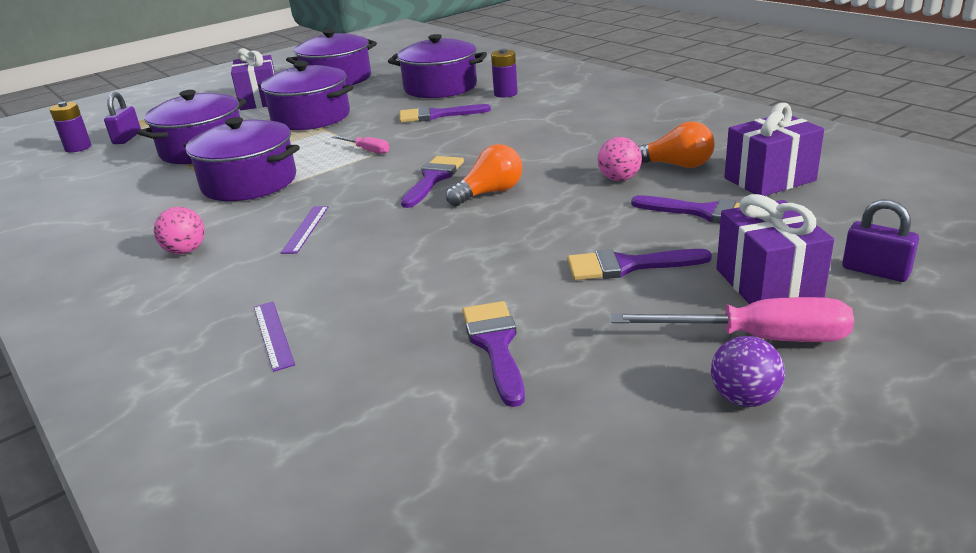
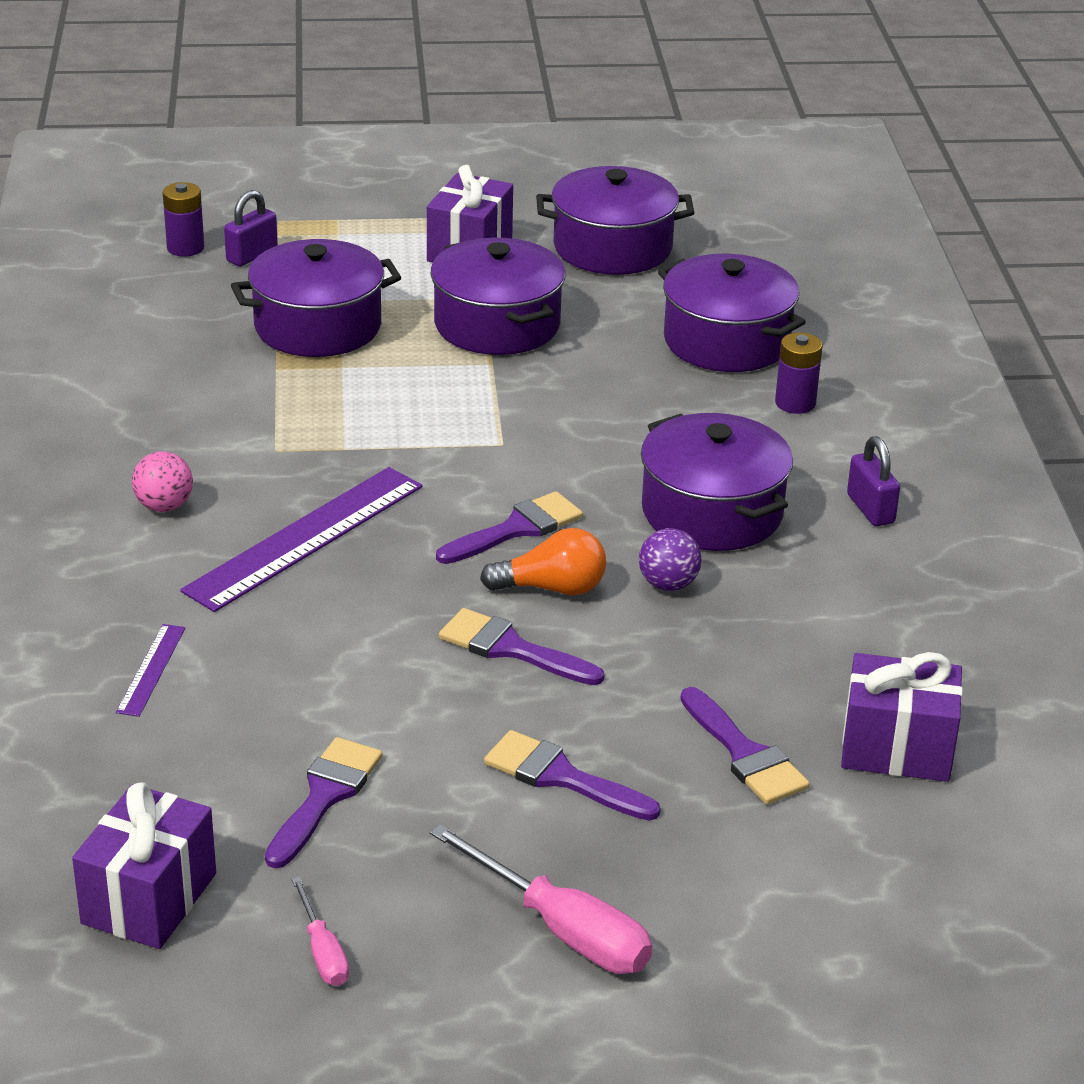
camera: 30 degrees right, 5 degrees up
(249, 182) = (315, 423): purple pot -> purple pot (712, 512)
(305, 229) = (305, 538): purple ruler -> purple ruler, size x2.18
(367, 150) = (497, 432): pink screwdriver -> pink screwdriver (322, 952)
(437, 115) = (654, 404): purple brush -> purple brush (511, 649)
(619, 179) = (724, 647): pink ball -> none
(676, 165) = (822, 663): orange light bulb -> none
(744, 398) = (463, 974): purple ball -> purple ball (668, 584)
(767, 285) = (664, 881): purple gift -> purple gift (149, 898)
(875, 271) = (799, 931): purple padlock -> purple padlock (870, 509)

